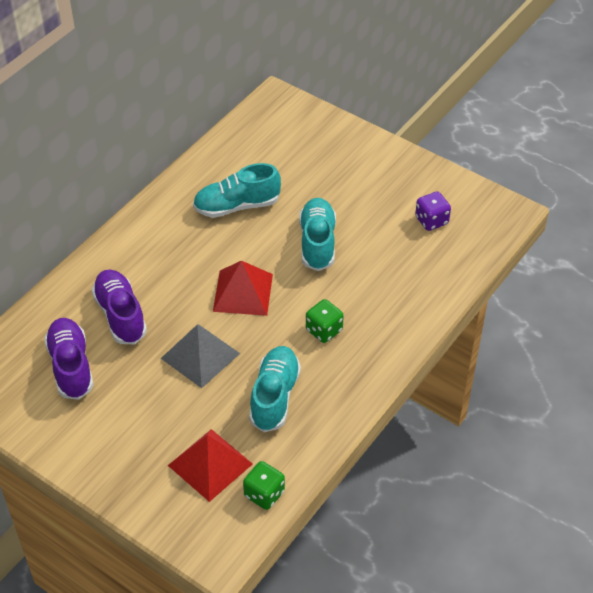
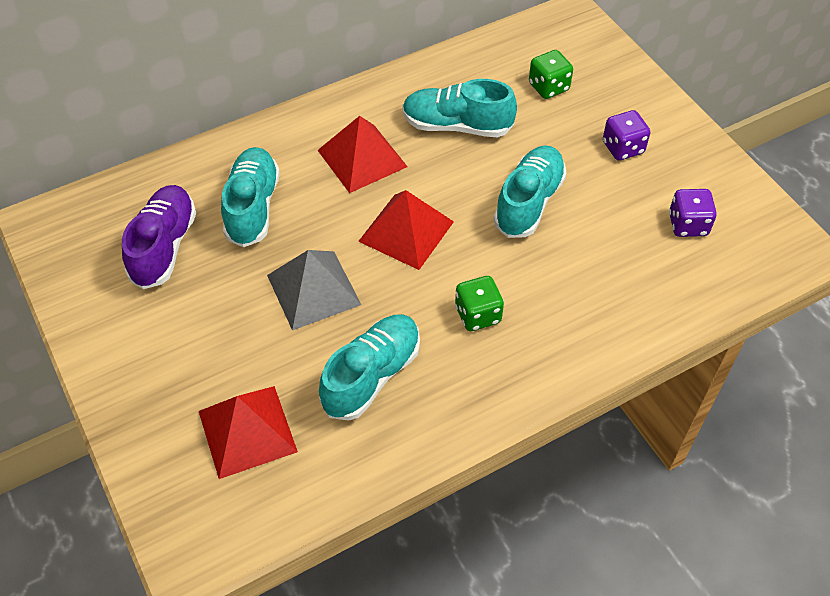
camera: 25 degrees right, 5 degrees up
(120, 315) = (252, 207): purple shoe -> turquoise shoe
(181, 252) = (362, 158): none -> red pyramid
(264, 494) = (289, 498): green dice -> green dice (548, 87)
(362, 182) = (623, 148): none -> purple dice

